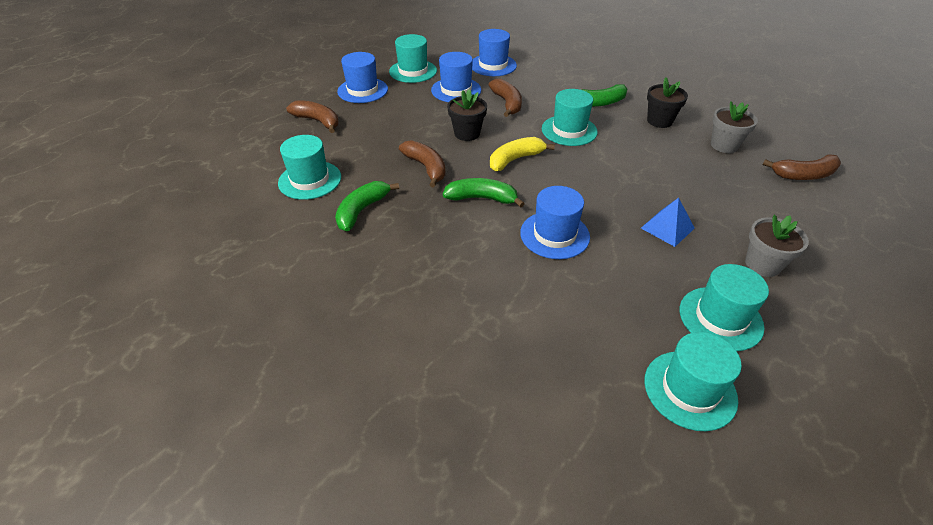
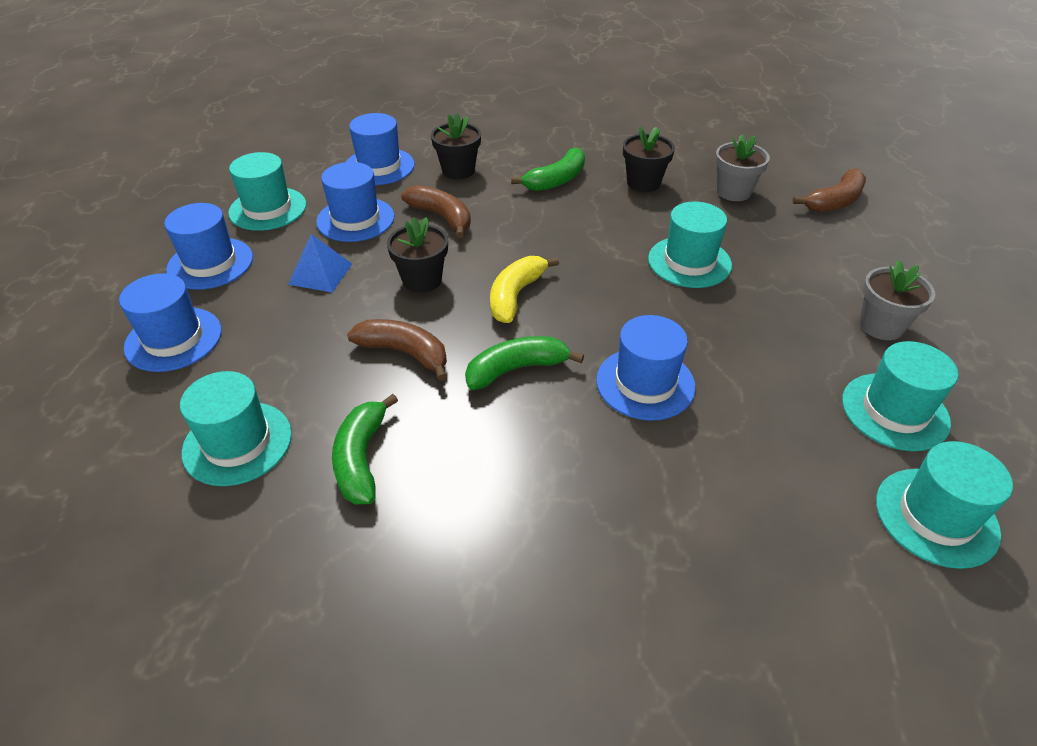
camera: 30 degrees left, 0 degrees up
(318, 121) = (173, 339): brown banana -> blue hat
(539, 80) = (458, 170): none -> black flower pot
(569, 130) = (550, 230): turquoise hat -> turquoise hat (689, 262)
(667, 228) = (758, 320): blue pyramid -> blue pyramid (320, 274)

